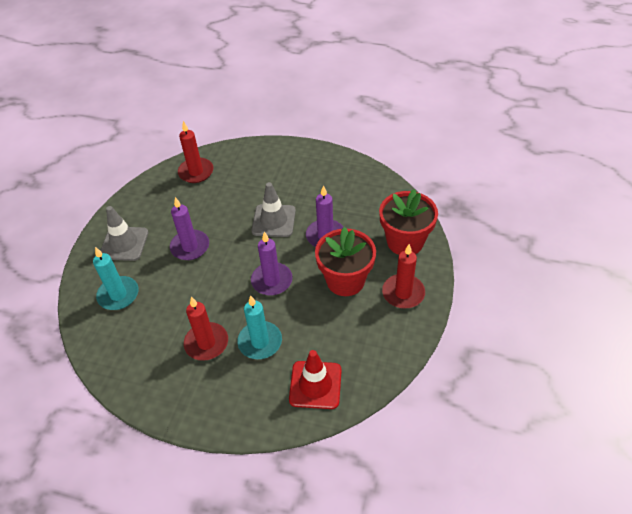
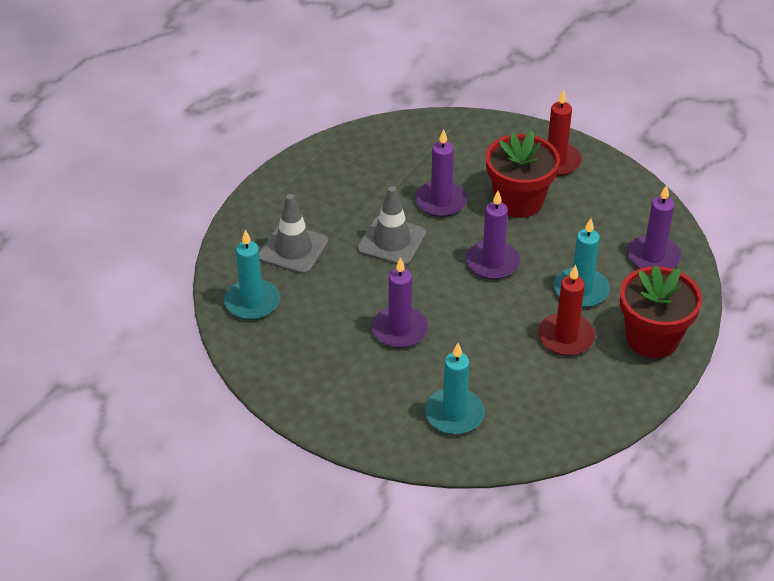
camera: 75 degrees left, 5 degrees down
(124, 243) = (360, 399): grey traffic cone -> grey traffic cone (293, 249)
(196, 172) = (252, 302): red candle -> turquoise candle
(315, 385) = (653, 257): red traffic cone -> purple candle
(405, 241) = (481, 140): red flower pot -> red flower pot (652, 338)

